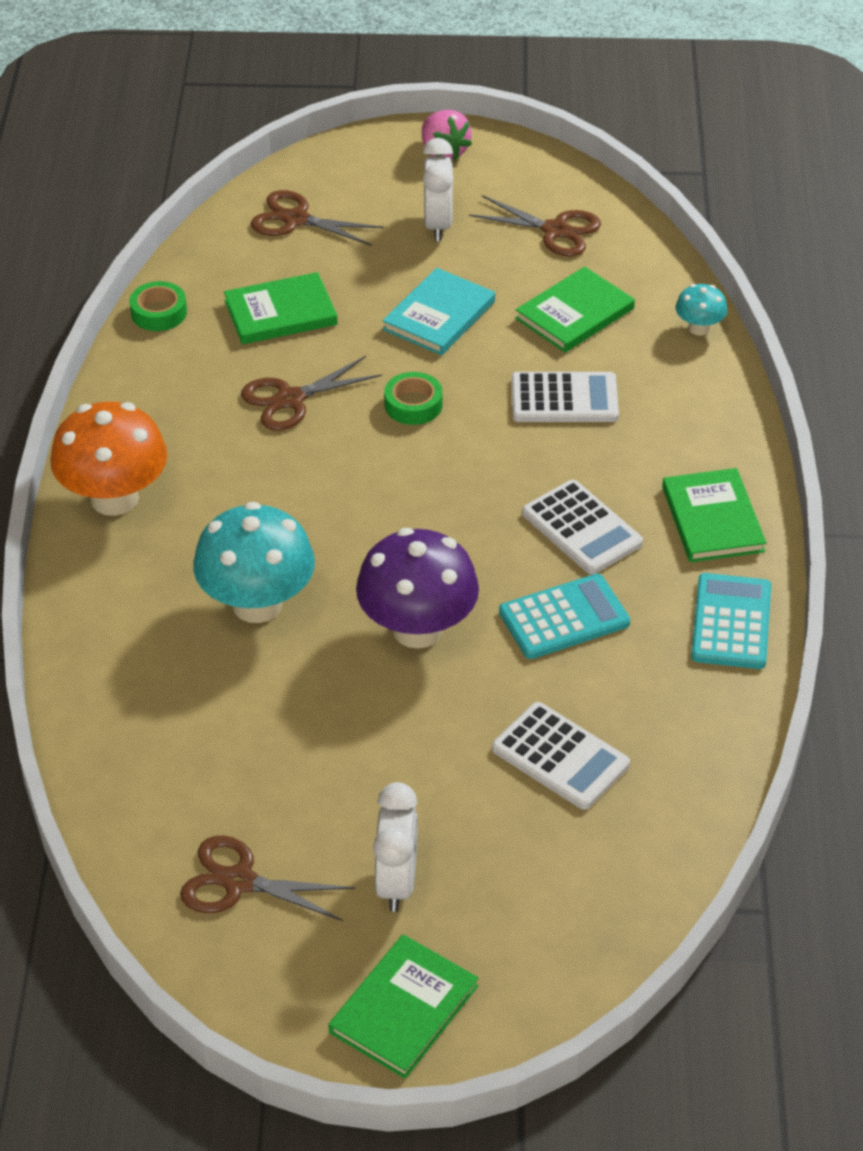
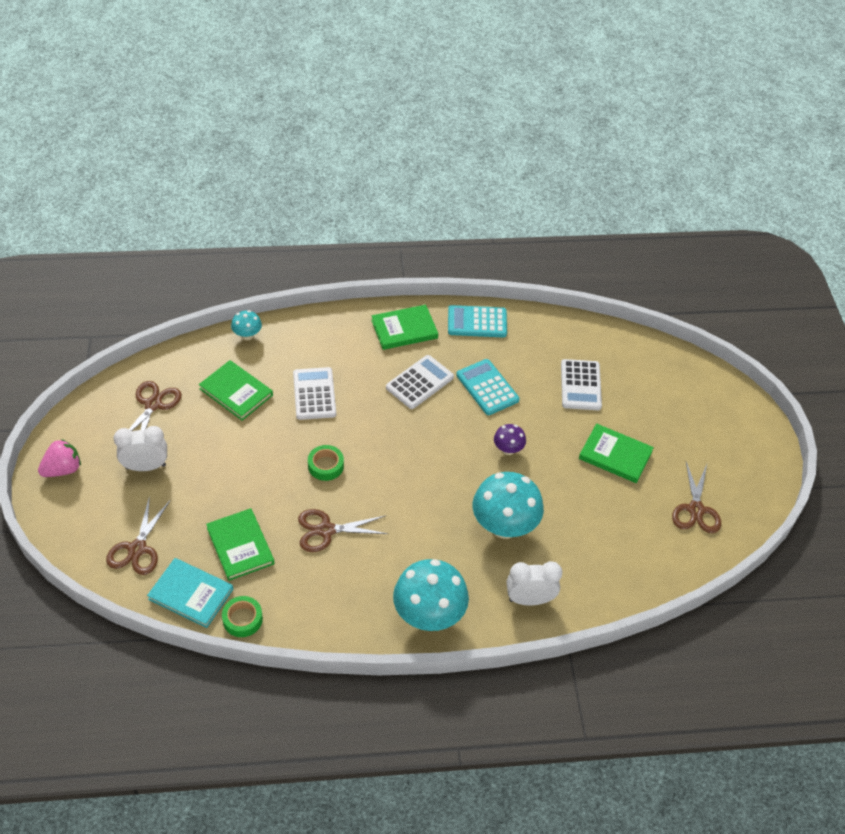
camera: 100 degrees left, 5 degrees up
(114, 498) = (429, 615): orange mushroom -> turquoise mushroom
(290, 399) = (326, 530): brown scissors -> brown scissors turned 120 degrees clockwise
(396, 882) = (675, 445): white clock -> white clock (529, 599)
(404, 1009) = (745, 436): green book -> green book (615, 455)
(417, 629) = (508, 449): purple mushroom -> purple mushroom, size x0.48
(439, 315) = (240, 459): turquoise book -> turquoise book (191, 594)
(560, 757) = (580, 385): white calculator -> white calculator turned 150 degrees clockwise

